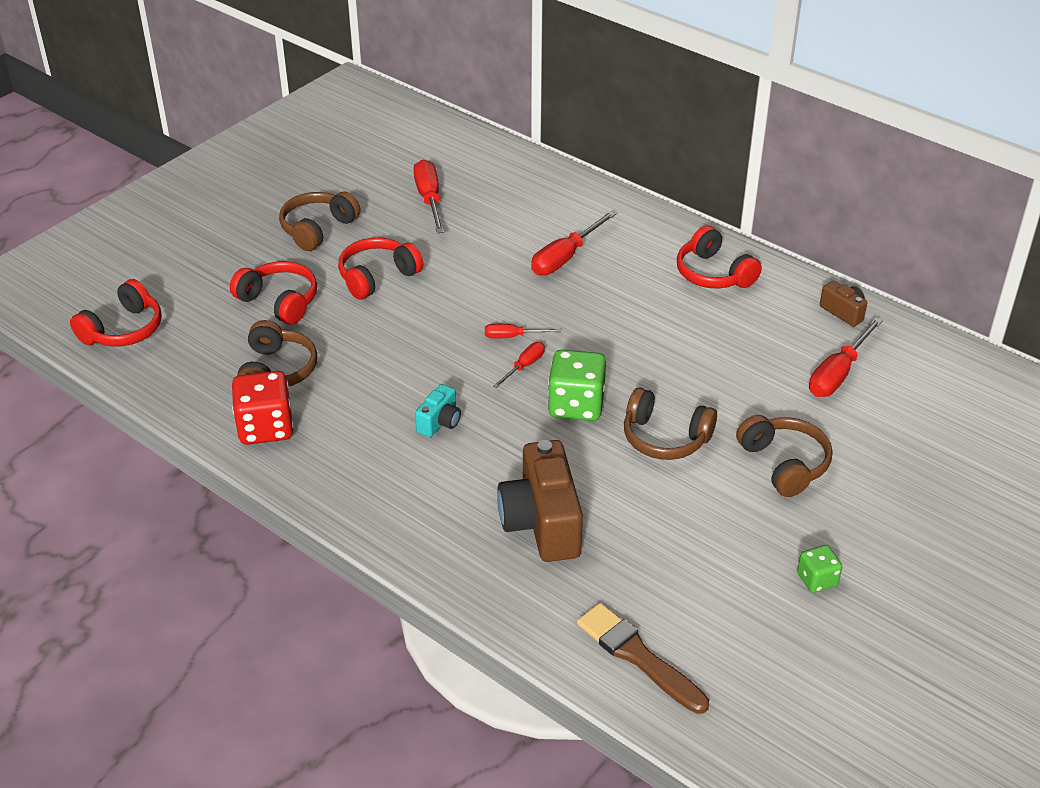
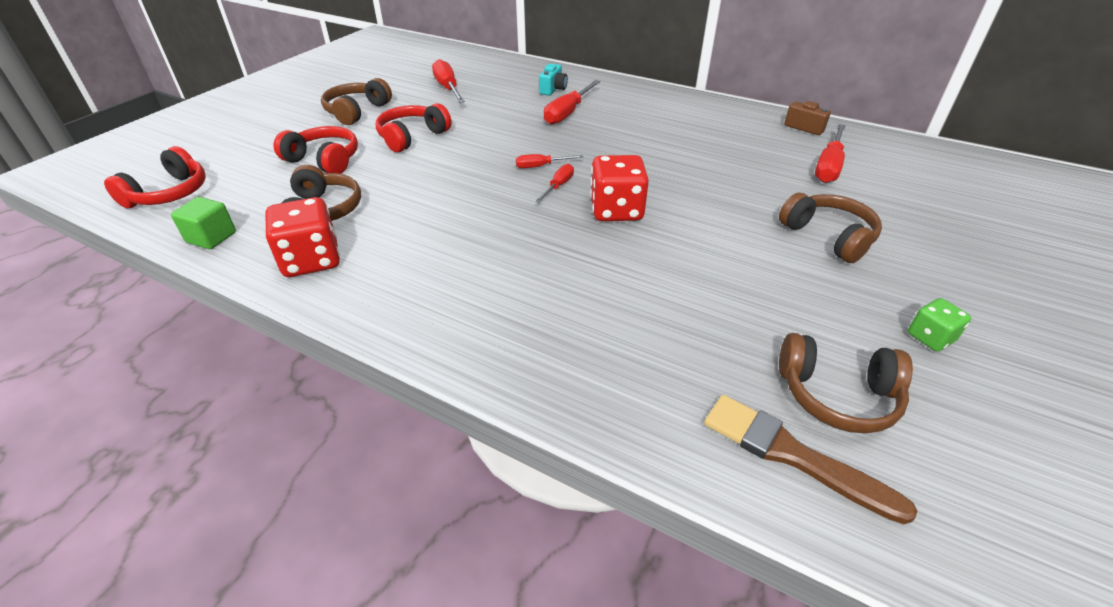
camera: 10 degrees left, 0 degrees up
(171, 390) = (211, 237): none -> green cube
(440, 422) = (490, 237): turquoise camera -> turquoise camera (553, 89)
(541, 523) = (621, 317): brown camera -> none
(576, 405) = (616, 210): green dice -> red dice
(665, 438) = (709, 227): brown headphones -> brown headphones (837, 395)
(713, 274) = (690, 113): red headphones -> none

